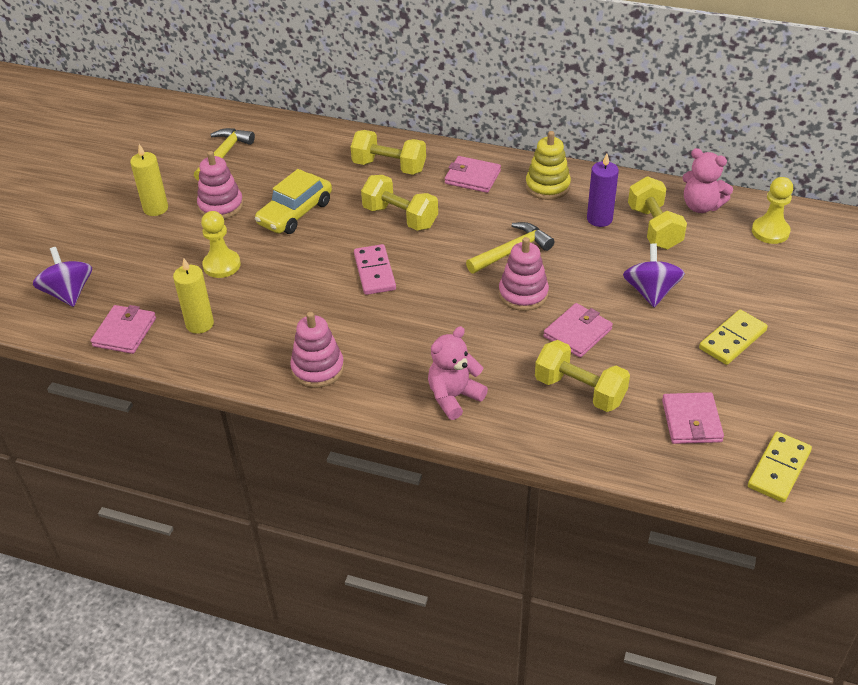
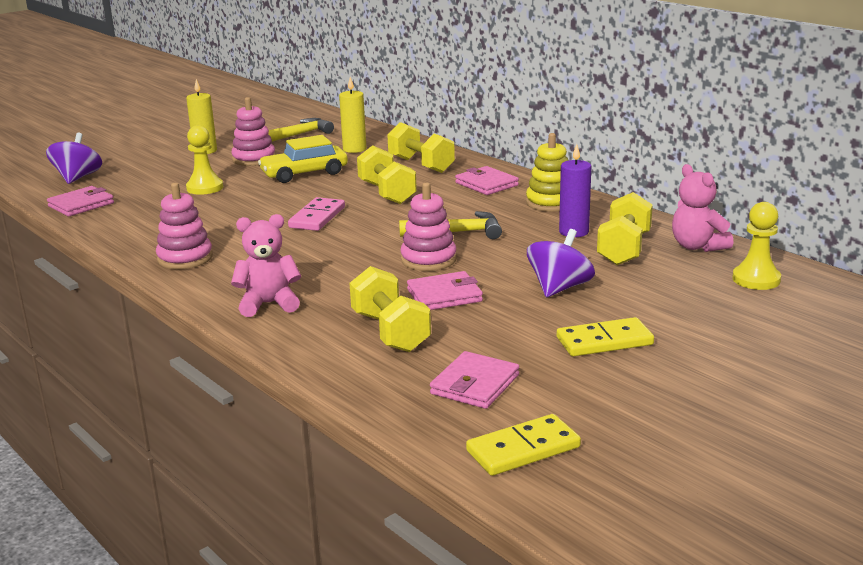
camera: 30 degrees right, 20 degrees down
(200, 324) = (138, 213): yellow candle -> yellow candle (354, 149)

